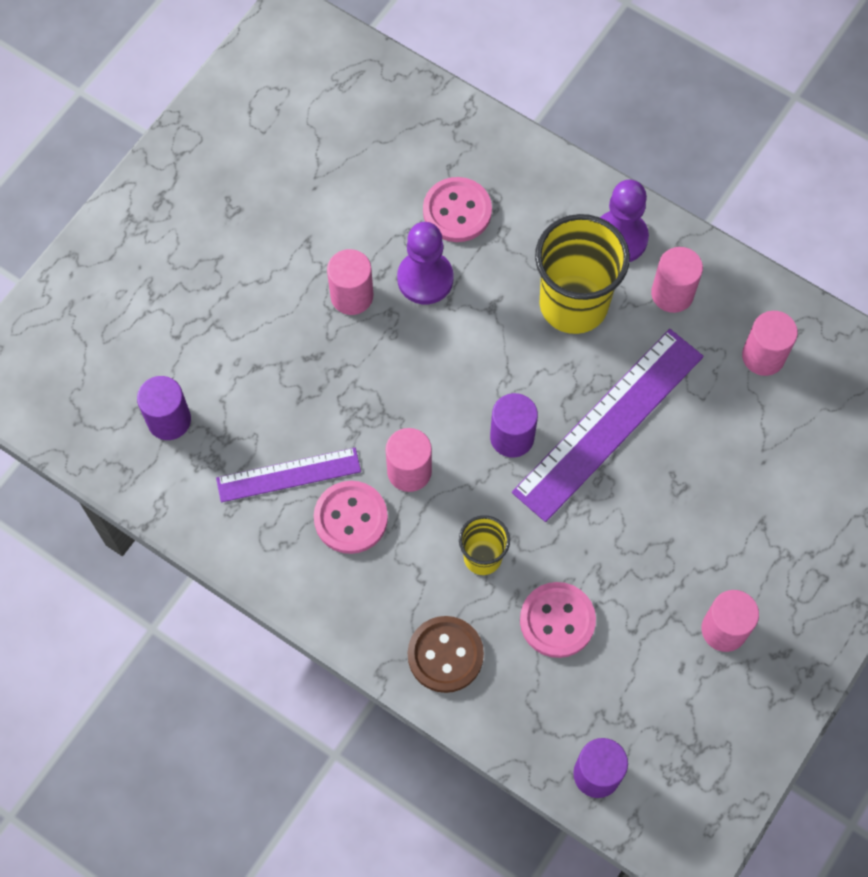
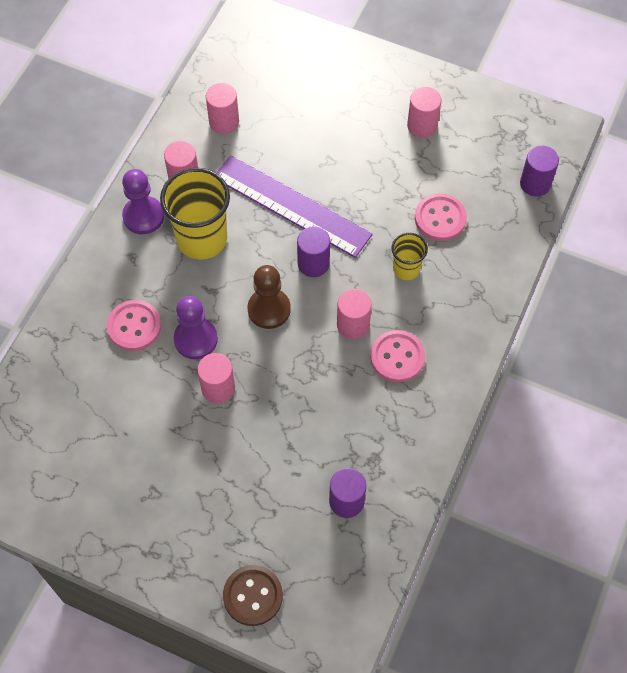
camera: 100 degrees left, 5 degrees down
(288, 475) = (373, 405): purple ruler -> none
(445, 655) = (481, 281): brown button -> brown button (253, 596)
(452, 371) = (269, 309): none -> brown pawn

